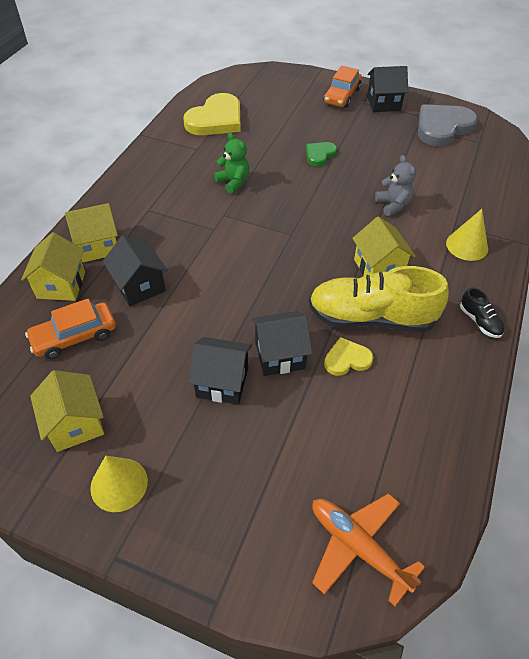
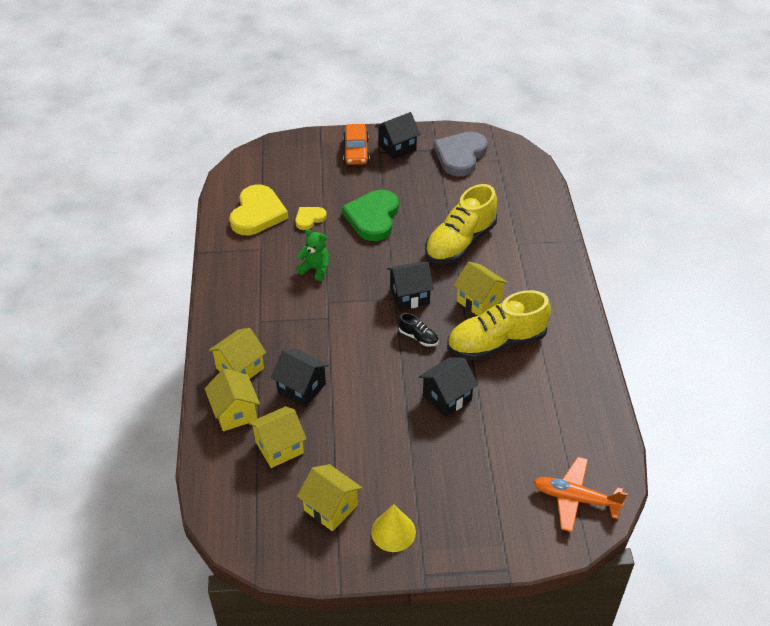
camera: 25 degrees left, 5 degrees down
(75, 336) = (279, 447): orange car -> yellow house
(222, 382) = (418, 434): black house -> black house (410, 296)
(319, 155) = (373, 217): green heart -> green heart, size x1.93
(347, 359) = (497, 381): yellow heart -> yellow heart (309, 218)
(393, 205) = (460, 243): grey teddy bear -> yellow shoe
(467, 245) = (535, 258): yellow cone -> none
(479, 321) = (574, 315): black shoe -> black shoe (418, 337)

